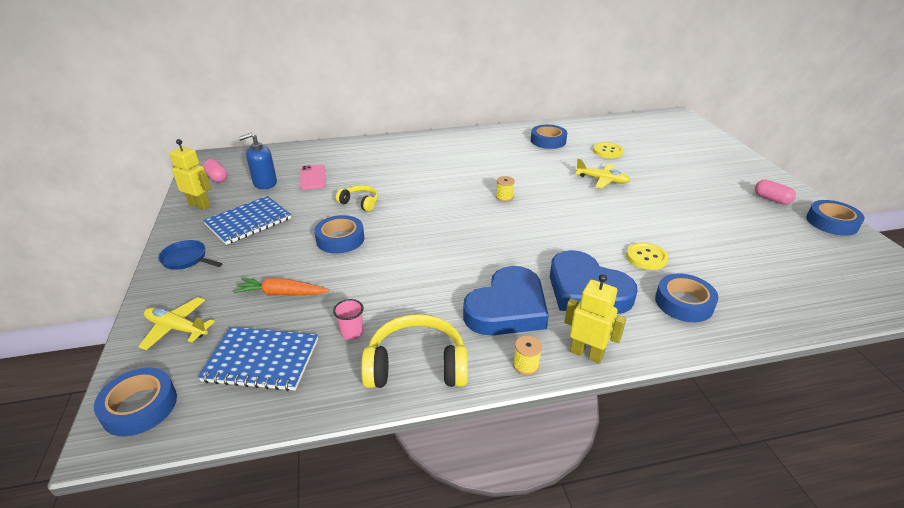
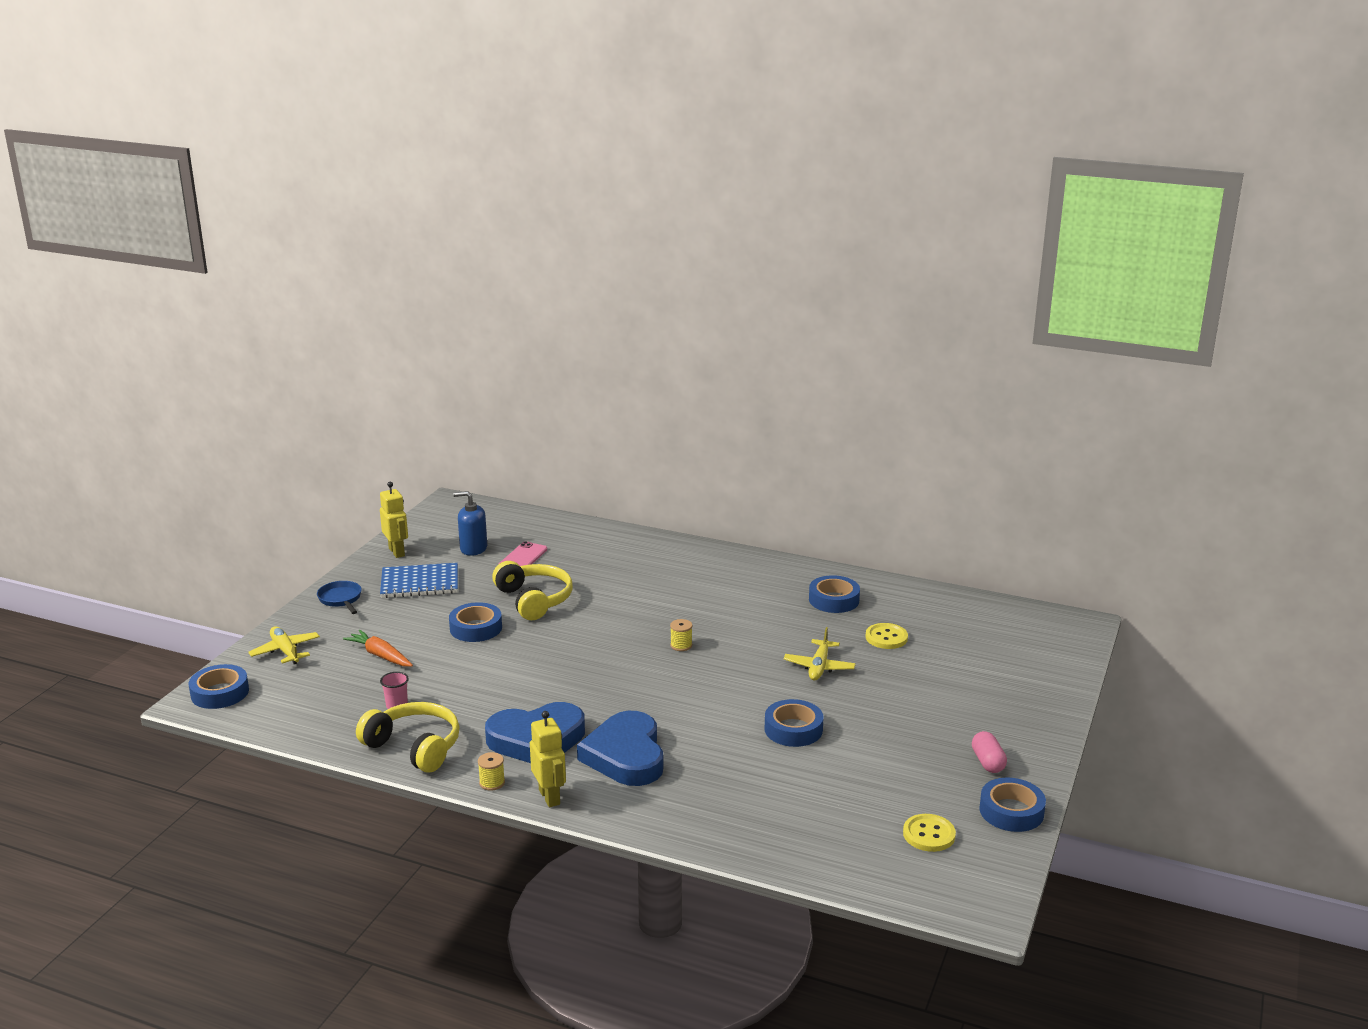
camera: 35 degrees right, 10 degrees down
(217, 178) = (438, 528): pink capsule -> none
(262, 360) = (317, 697): blue notebook -> none
(360, 203) = (534, 600): yellow headphones -> yellow headphones, size x1.77
(602, 180) = (819, 667): yellow plane -> yellow plane turned 45 degrees clockwise
(646, 257) = (730, 755): yellow button -> yellow button (929, 834)
(684, 303) = (697, 802): blue tape -> blue tape (793, 729)

